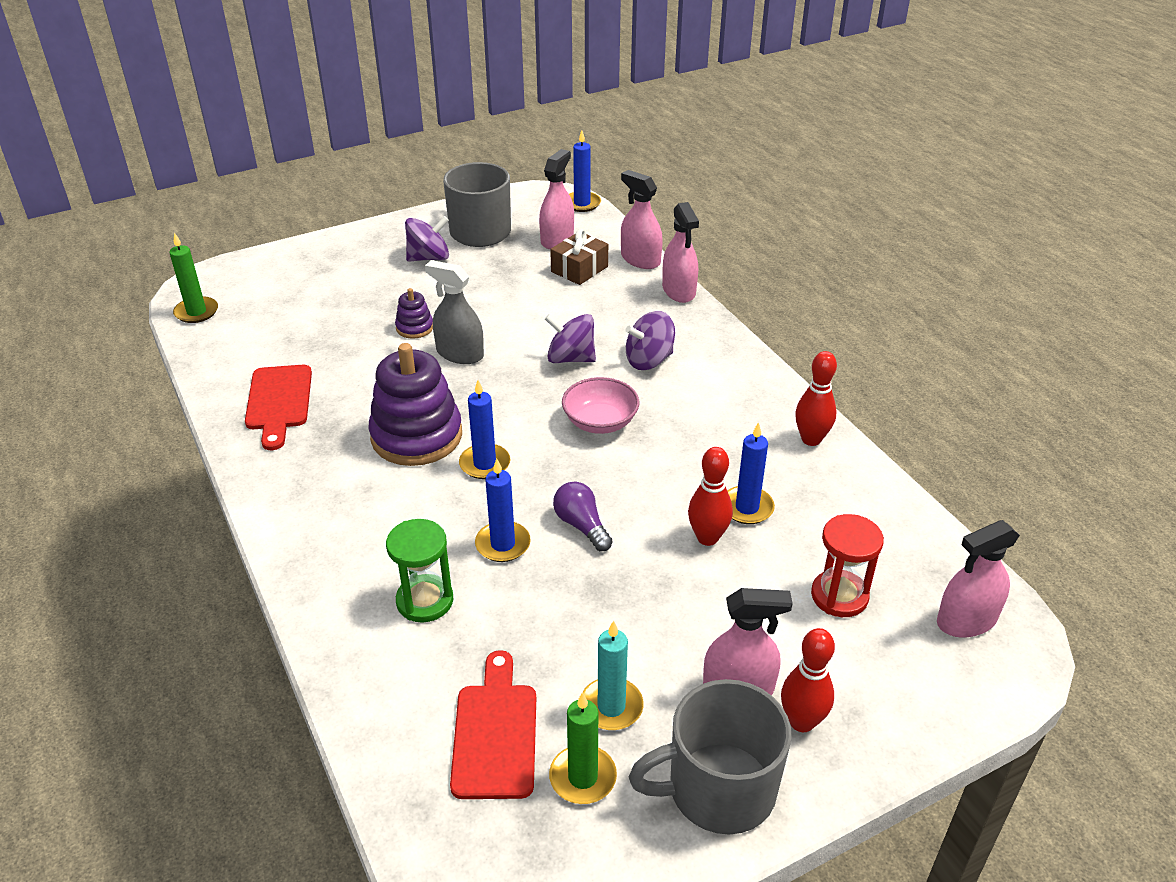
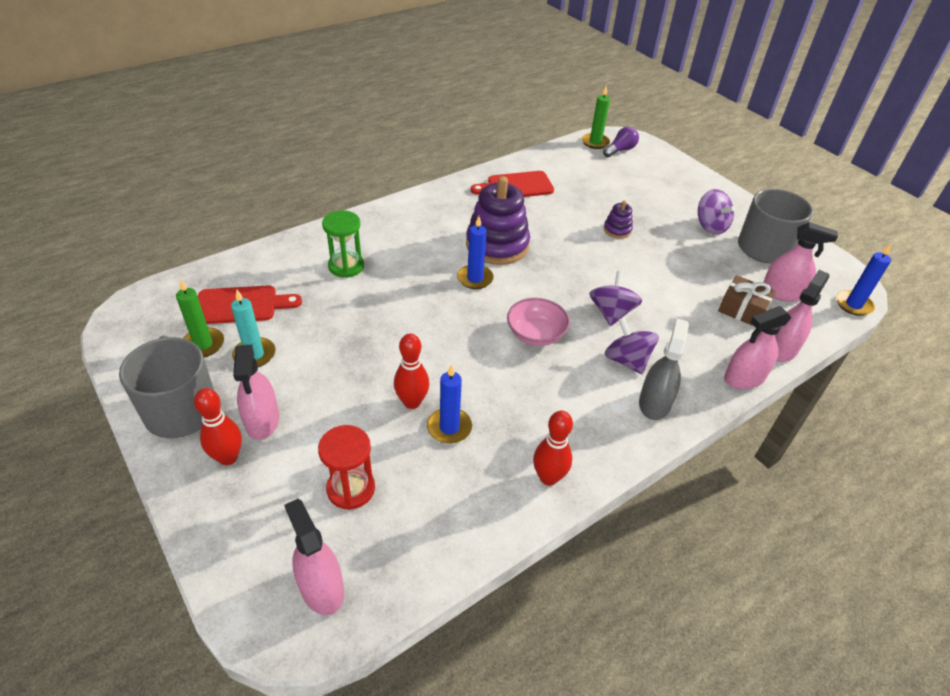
camera: 80 degrees right, 5 degrees up
(460, 354) = (594, 254): grey spray bottle -> grey spray bottle (654, 403)
(503, 544) = (397, 294): blue candle -> none
(581, 525) = (418, 331): purple light bulb -> purple light bulb (620, 150)

